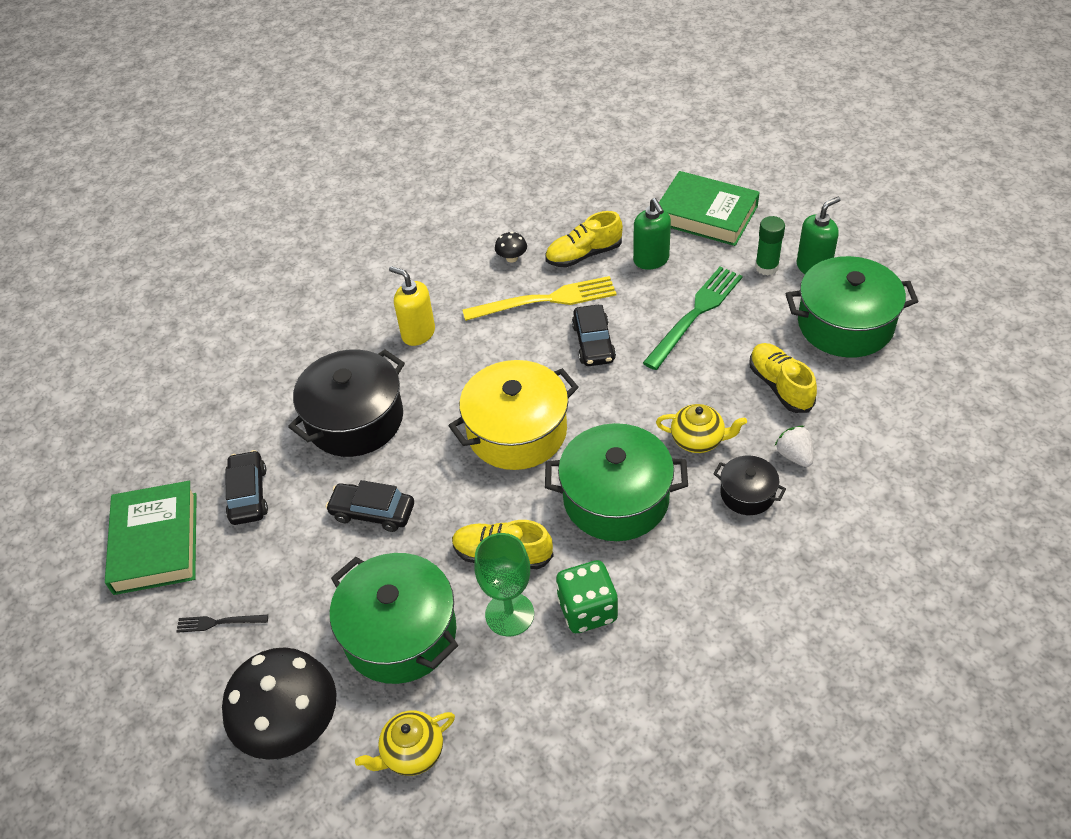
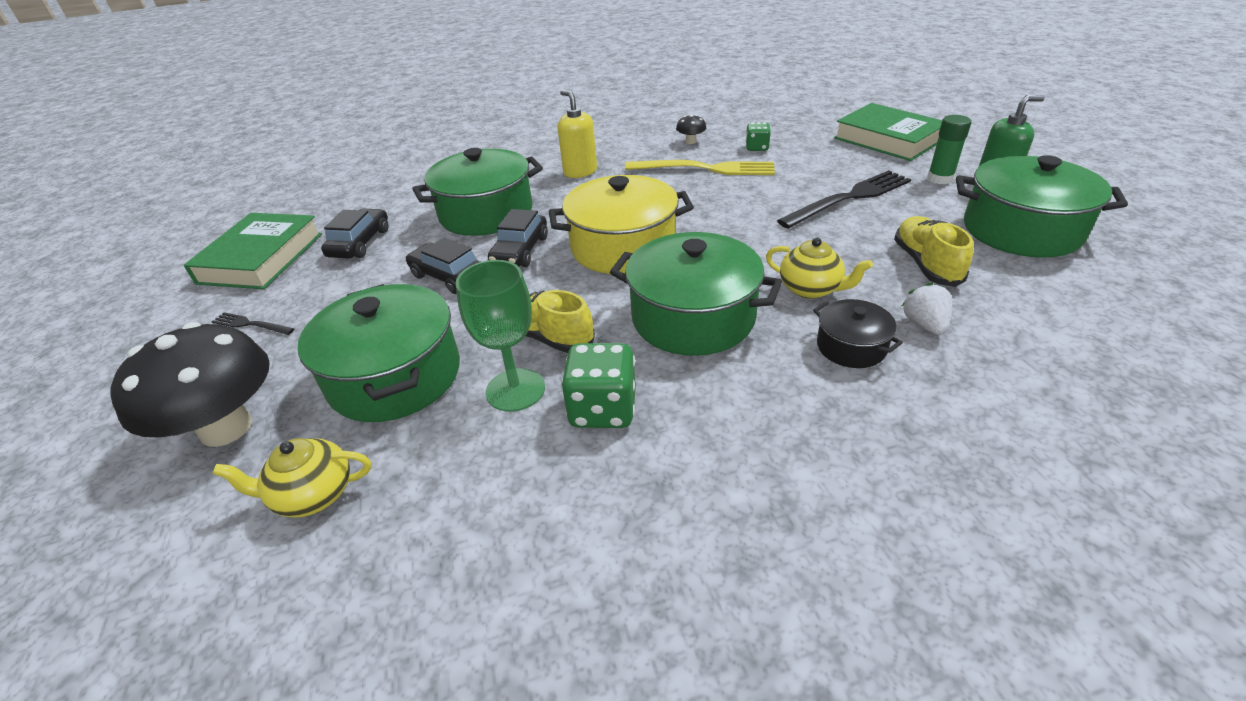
camera: 20 degrees right, 10 degrees down
(355, 420) = (486, 213): black pot -> green pot
(584, 255) = (757, 148): yellow shoe -> green dice
(593, 343) = (734, 201): black car -> black car (520, 251)
(651, 260) = (820, 159): green soap dispenser -> none
(695, 315) = (849, 198): green fork -> black fork

